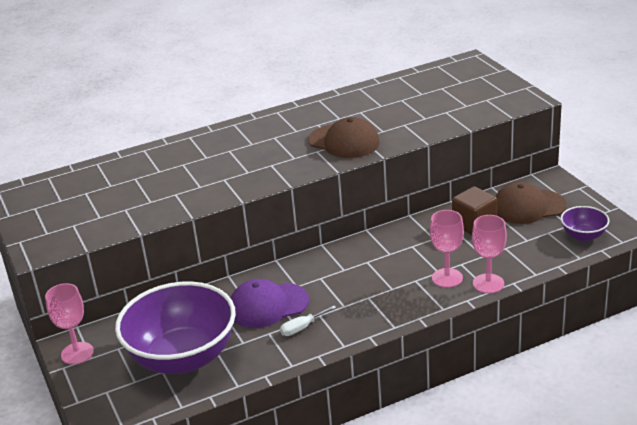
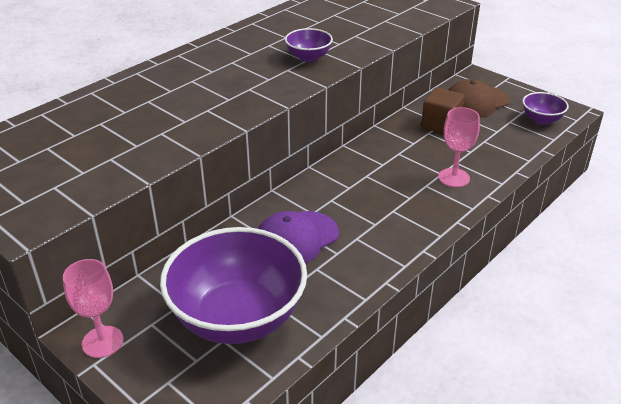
camera: 25 degrees left, 5 degrees up
(302, 328) = (348, 255): white screwdriver -> none
(344, 141) = (308, 57): brown cap -> purple bowl
(488, 283) = (495, 176): pink goblet -> none

